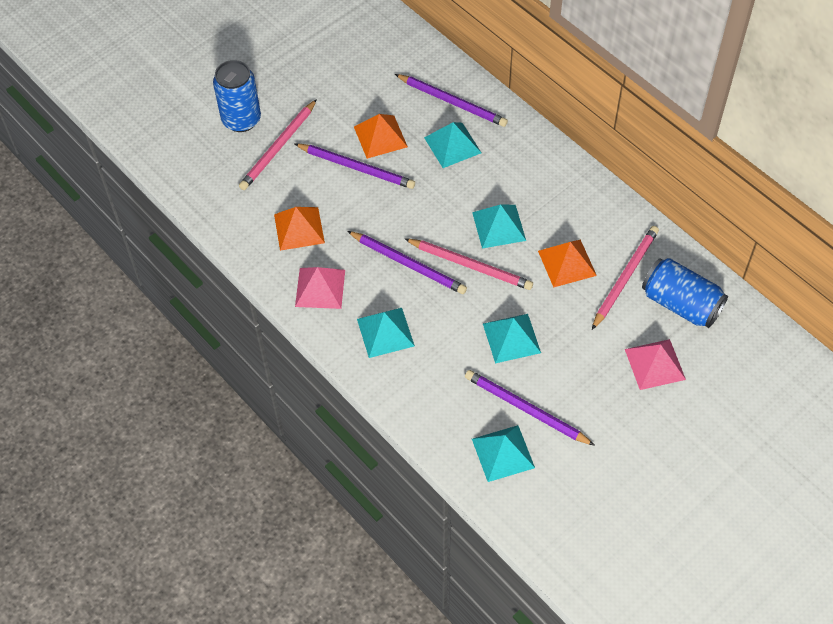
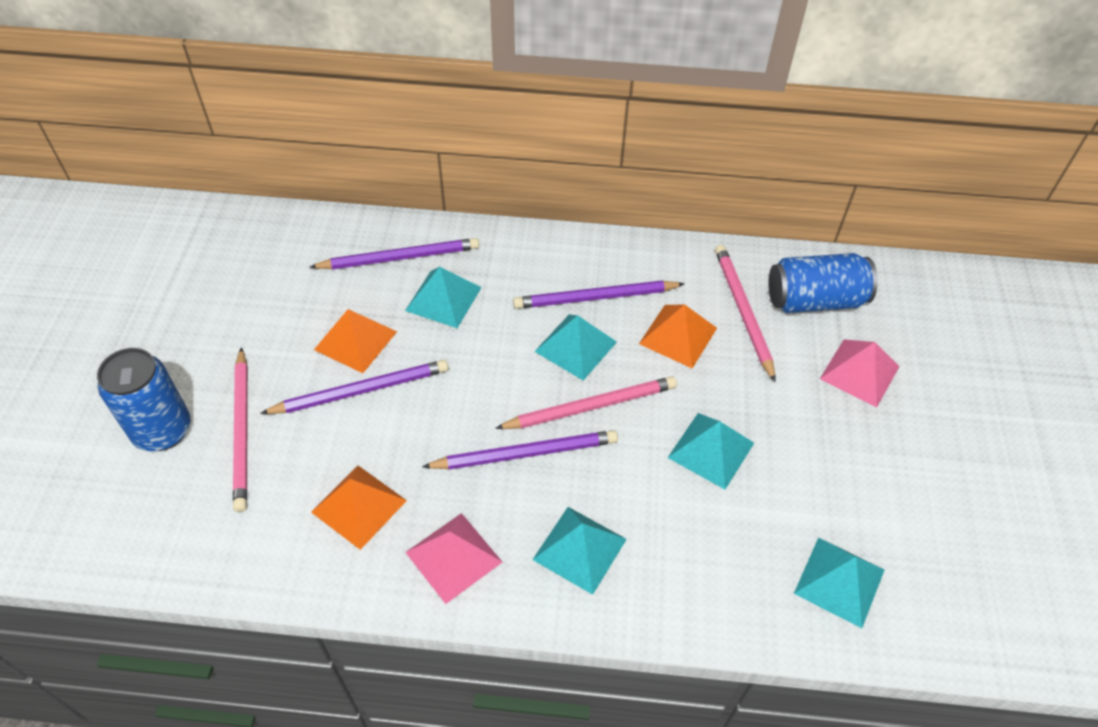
camera: 45 degrees left, 5 degrees down
(526, 409) = (806, 514): purple pencil -> purple pencil (595, 298)

